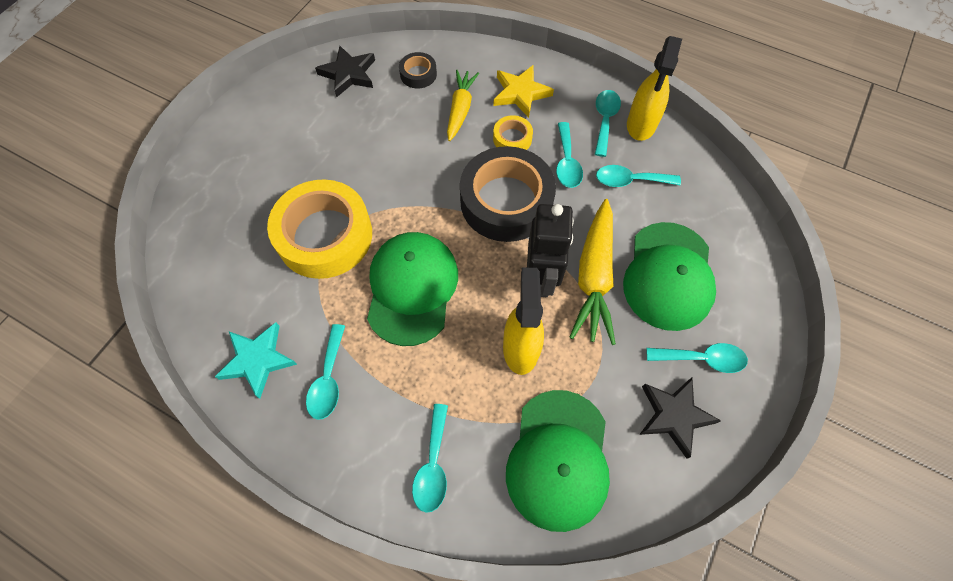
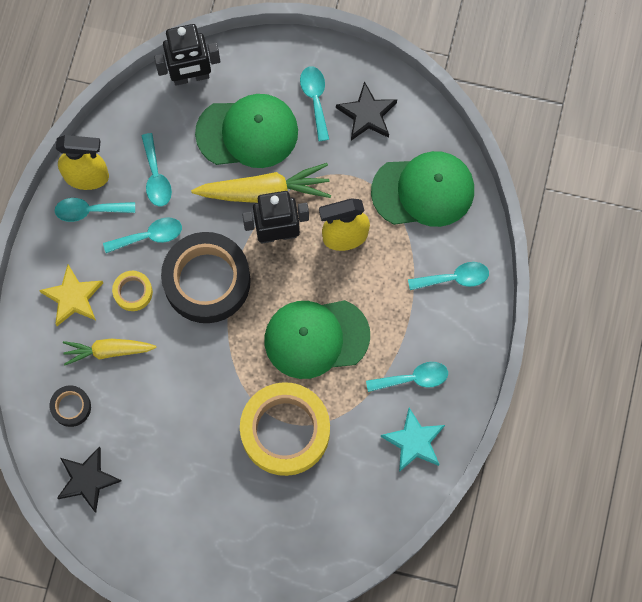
camera: 105 degrees left, 10 degrees up
(743, 235) = (191, 76): none -> black robot

